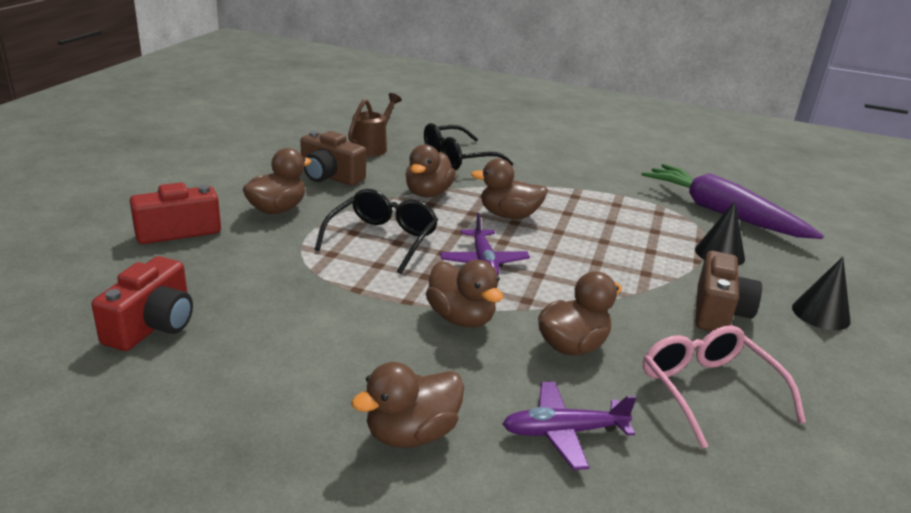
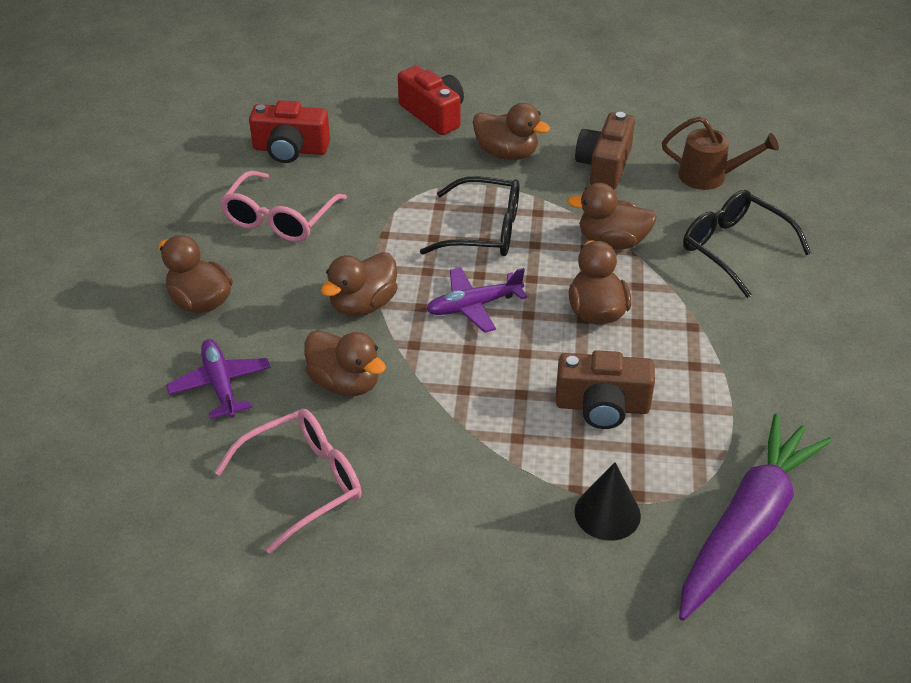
camera: 80 degrees right, 15 degrees up
(286, 352) = (279, 219): none -> pink glasses
(718, 311) = (457, 501): brown camera -> brown camera (602, 406)
(820, 314) = (495, 606): black cone -> none

